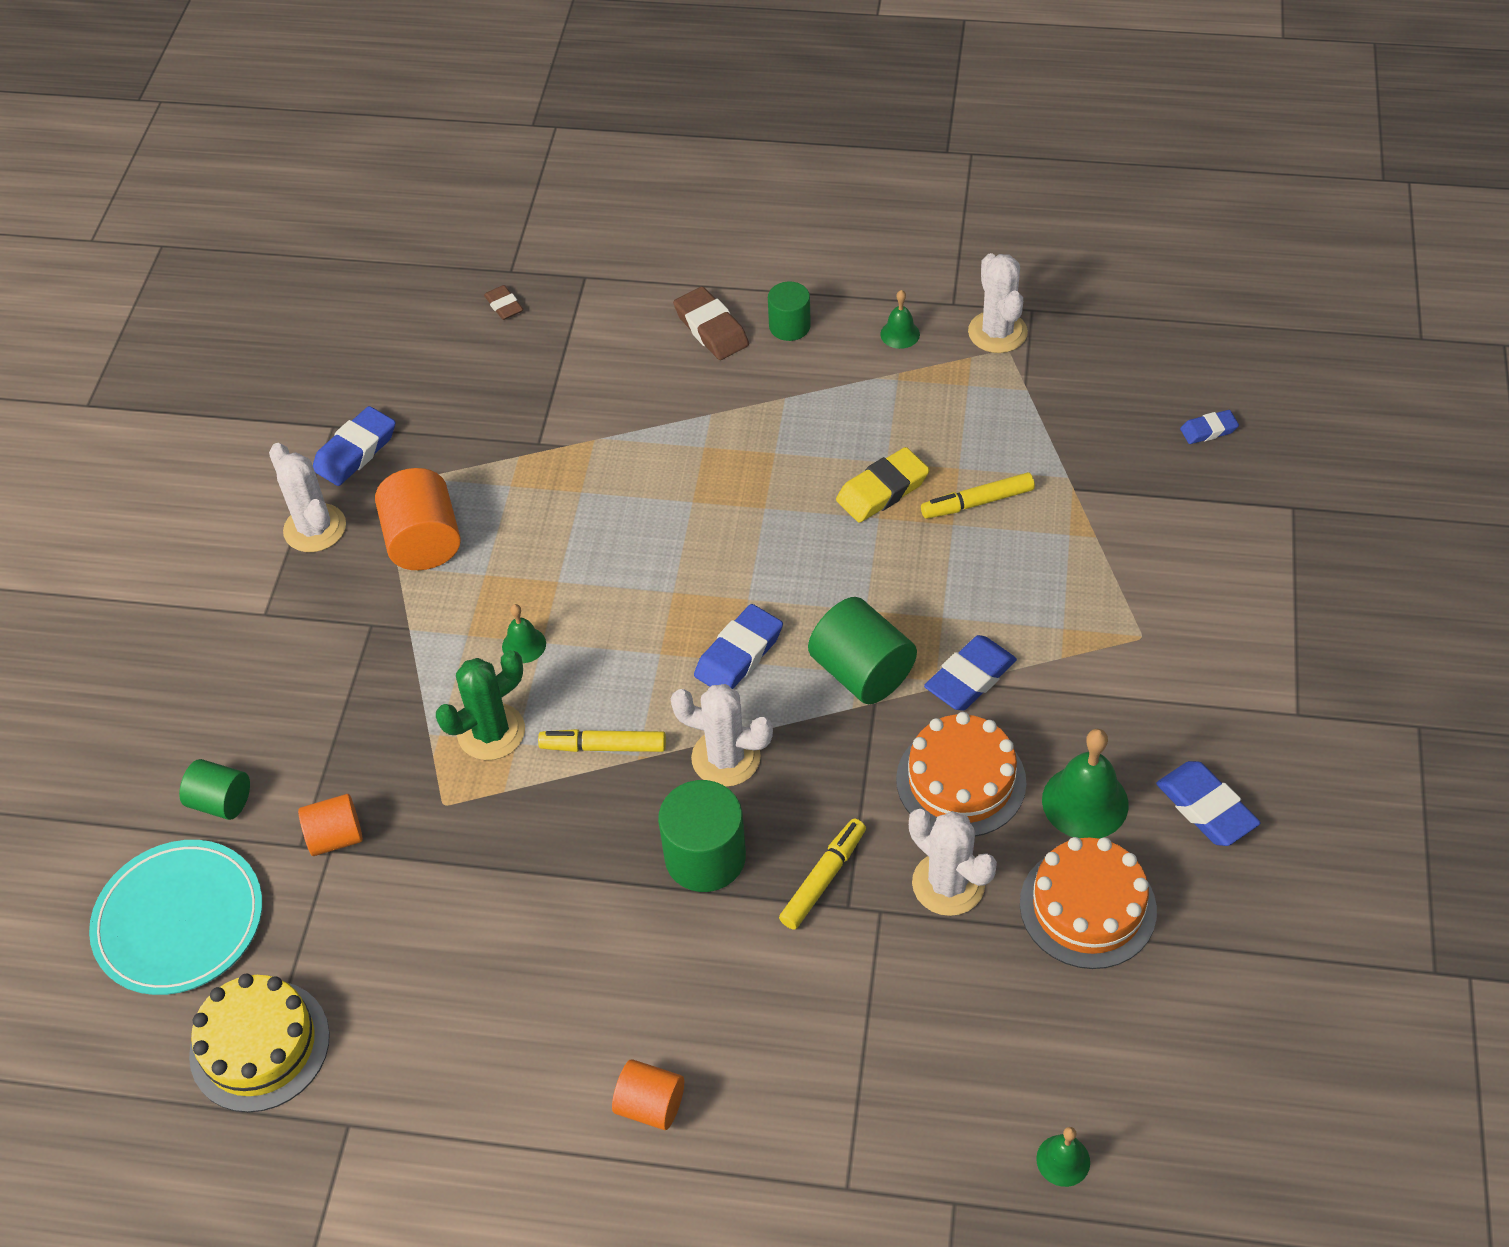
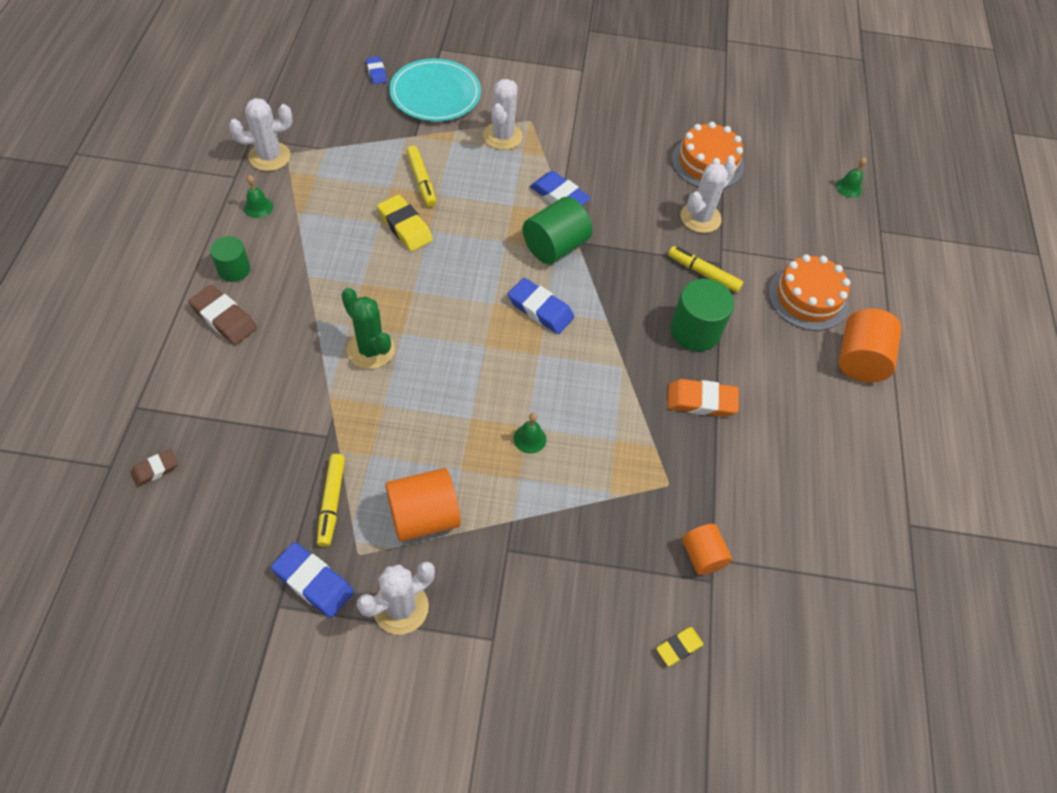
camera: 100 degrees left, 5 degrees up
(179, 920) = (784, 663): turquoise plate -> turquoise plate (435, 94)
(221, 802) = (679, 647): green cylinder -> yellow eraser
(259, 1045) = (869, 589): yellow cake -> none
(491, 732) = (607, 456): green cactus -> green cactus (371, 350)
(576, 855) = (701, 401): none -> orange eraser
(603, 746) = (616, 386): yellow marker -> yellow marker (331, 502)
(650, 1105) = (859, 360): orange cylinder -> orange cylinder, size x1.60
(711, 329) = (224, 318): brown eraser -> brown eraser turned 75 degrees clockwise
(726, 758) = (622, 318): white cactus -> white cactus (502, 136)
(961, 781) = (632, 206): orange cake -> orange cake (807, 298)
(1085, 802) = (642, 156): green bell -> none
(1206, 808) = (643, 111): blue eraser -> none

